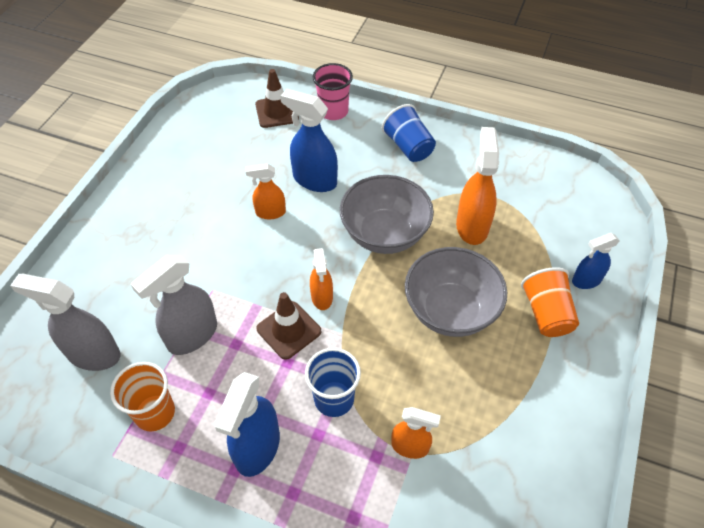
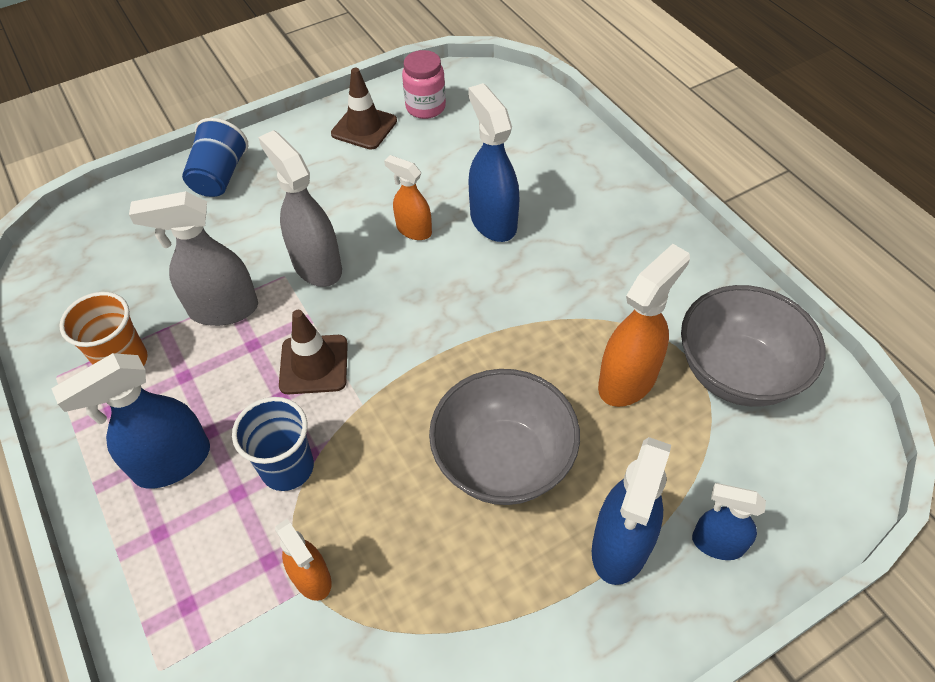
camera: 40 degrees right, 0 degrees up
(93, 354) = (129, 271): grey spray bottle -> grey spray bottle (316, 265)
(201, 131) = (425, 107): none -> pink jar
(277, 112) = (523, 125): brown traffic cone -> brown traffic cone (364, 127)
(322, 297) = (379, 352): orange spray bottle -> none
(333, 111) = (588, 156): pink cup -> none
(384, 234) = (513, 326): grey bowl -> grey bowl (737, 372)
(408, 147) = (639, 242): blue cup -> blue cup (220, 176)
(546, 313) = (620, 546): orange cup -> blue spray bottle

